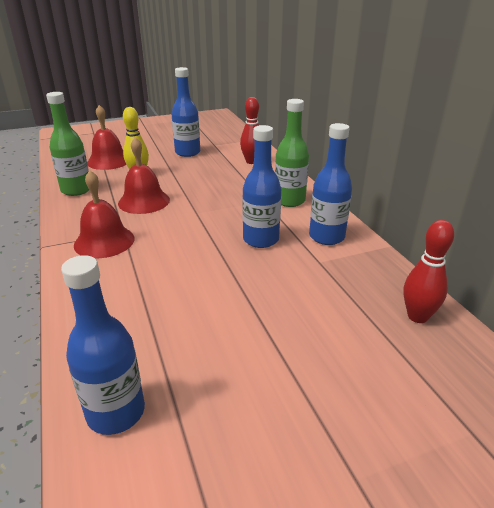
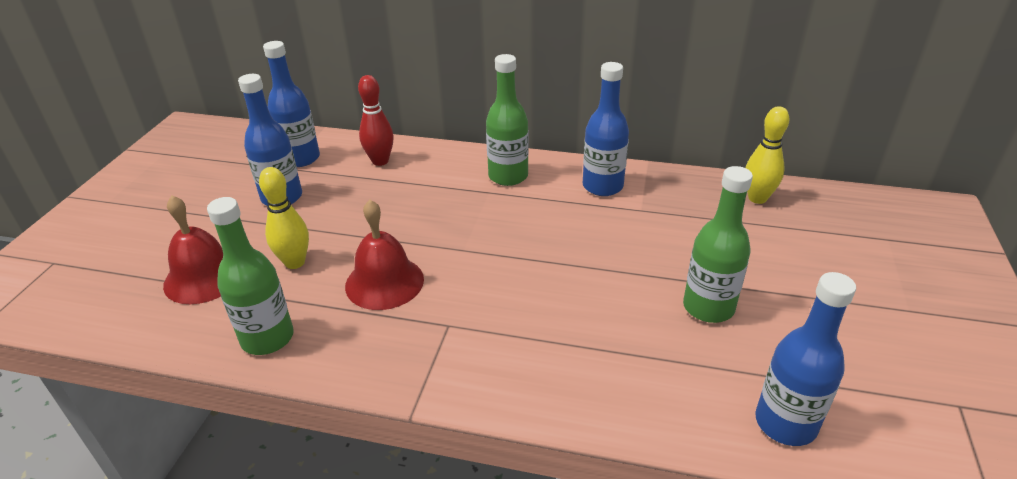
camera: 55 degrees left, 5 degrees up
(104, 241) = (457, 349): red bell -> none
(229, 329) = (708, 307): none -> green bottle
(261, 240) = (570, 227): blue bottle -> blue bottle (301, 158)
(417, 316) = (757, 198): red bowling pin -> yellow bowling pin

